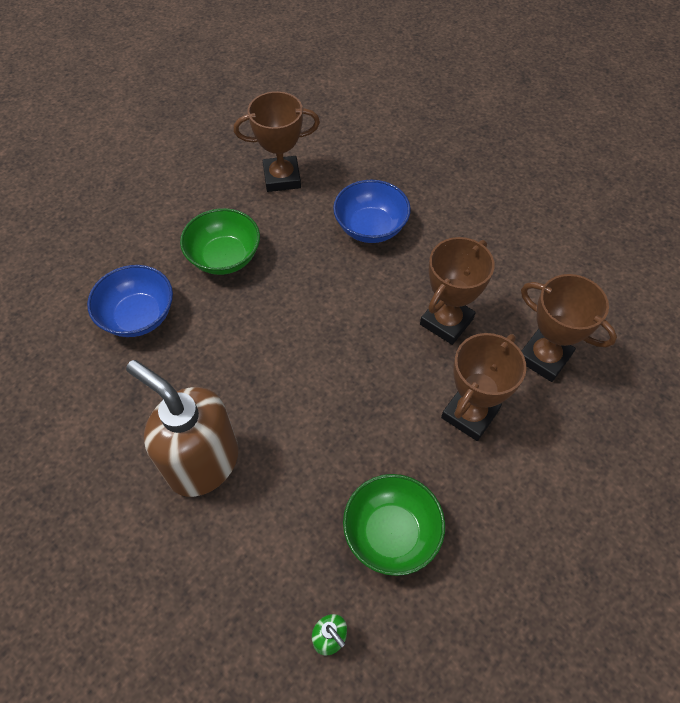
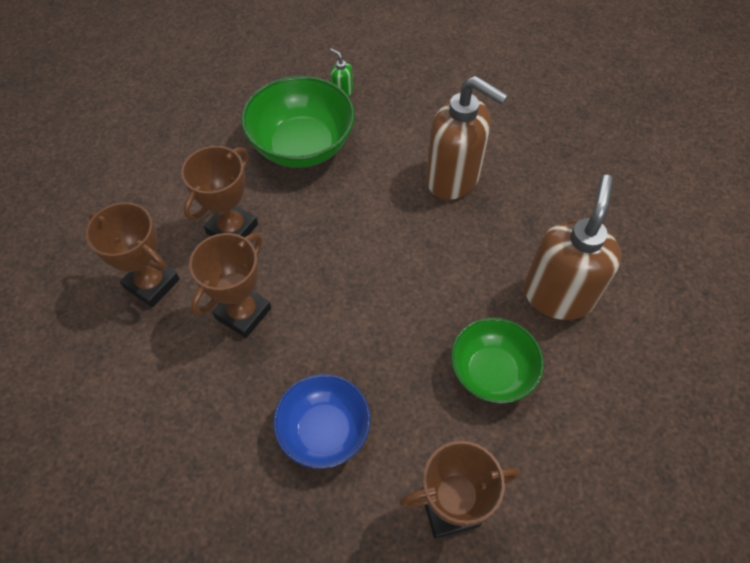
camera: 175 degrees right, 0 degrees up
(138, 316) = (557, 295): blue bowl -> brown soap dispenser
(391, 533) = (302, 146): green bowl -> green bowl, size x1.51

